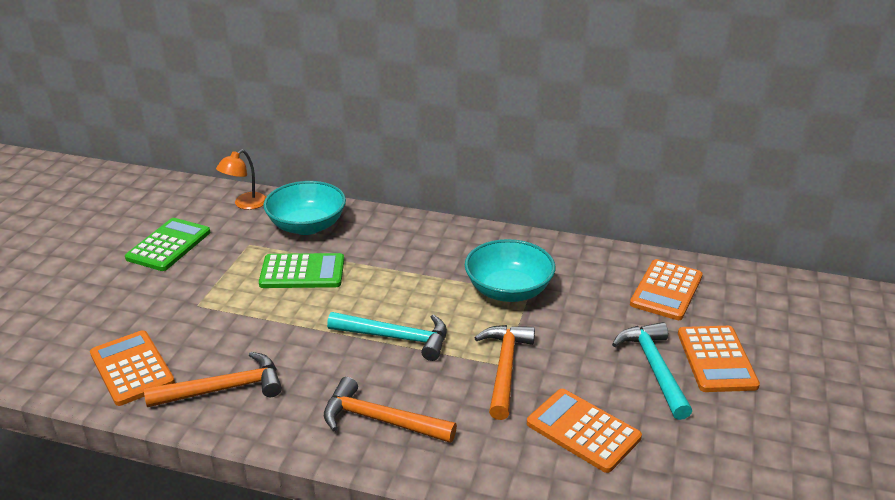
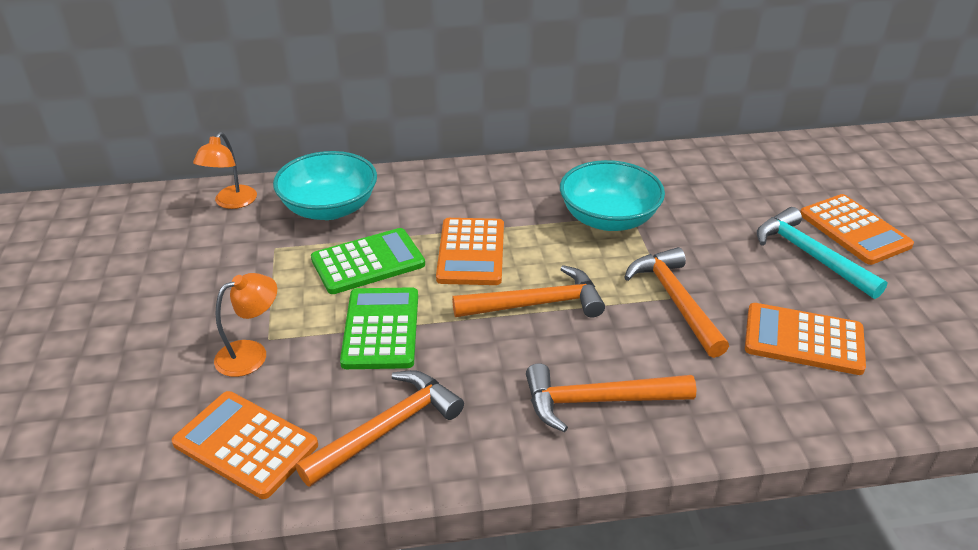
camera: 25 degrees left, 5 degrees up
(168, 245) = (170, 277): green calculator -> green calculator (381, 329)
(179, 312) = (251, 354): none -> orange lamp
(395, 337) = (535, 304): turquoise hammer -> orange hammer
(666, 290) = (754, 177): orange calculator -> orange calculator (471, 252)

